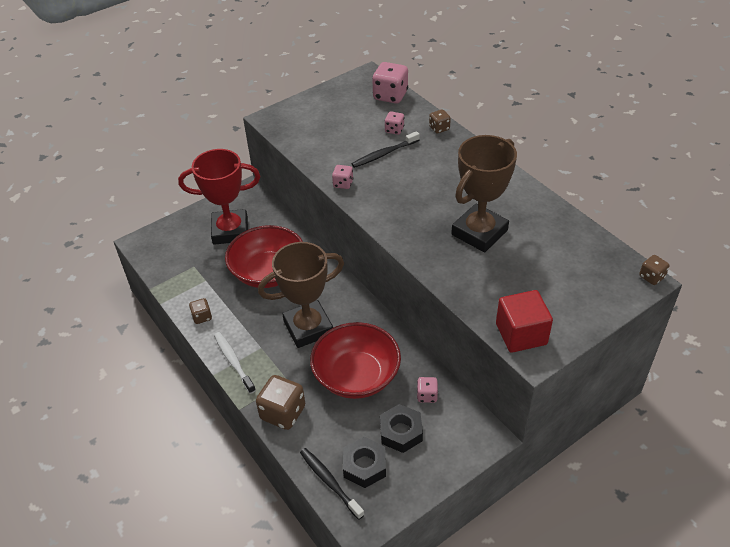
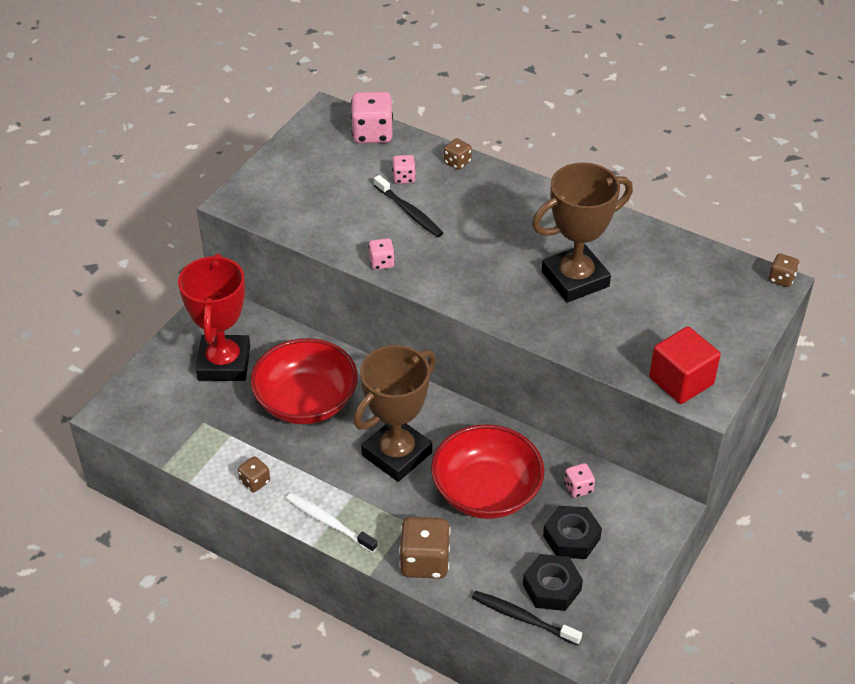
camera: 25 degrees left, 0 degrees up
(230, 231) = (224, 363): red trophy -> red trophy turned 60 degrees counterclockwise
(384, 154) = (409, 212): black toothbrush -> black toothbrush turned 75 degrees counterclockwise
(479, 232) = (575, 279): brown trophy -> brown trophy turned 45 degrees clockwise

